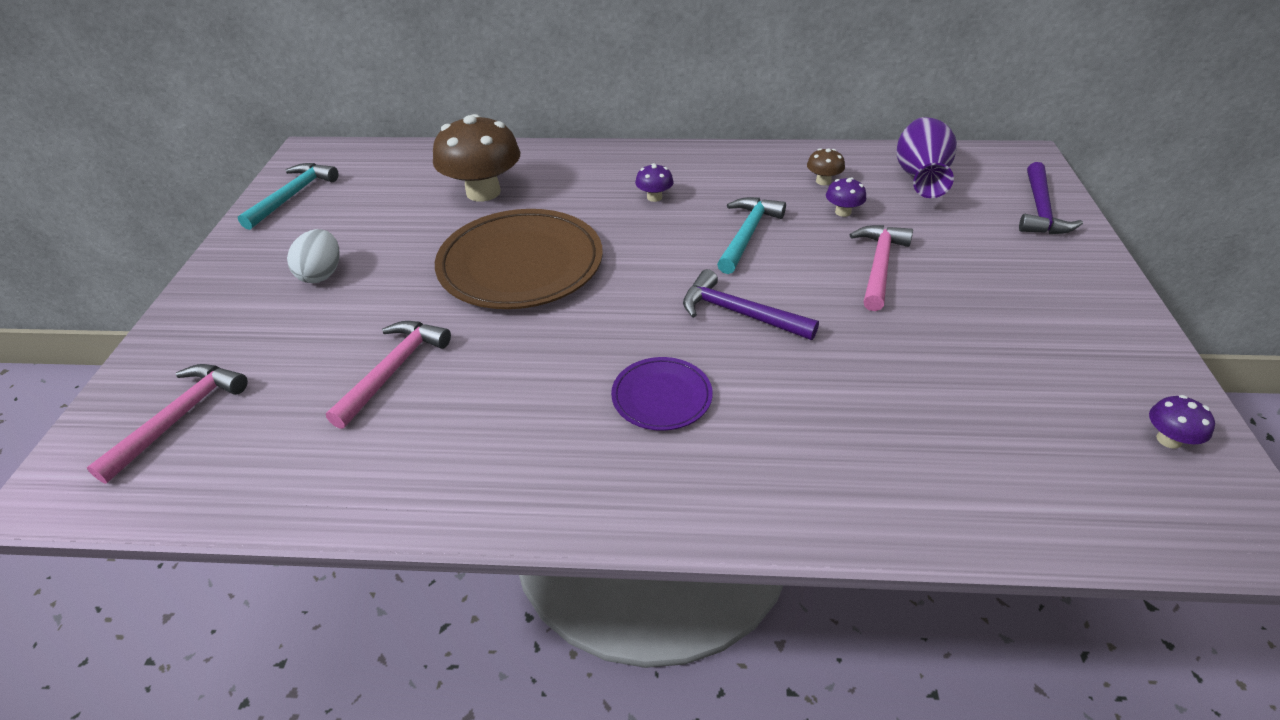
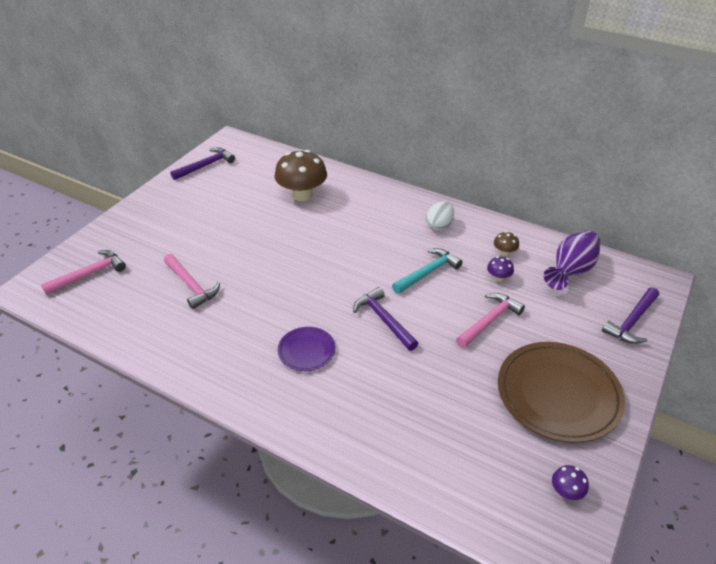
camera: 25 degrees right, 0 degrees up
(292, 196) = (205, 165): turquoise hammer -> purple hammer
(321, 274) = (192, 218): white egg -> white egg (439, 226)
(393, 370) = (191, 285): pink hammer -> pink hammer turned 90 degrees clockwise
(520, 265) = (290, 247): brown plate -> brown plate (558, 394)
(654, 197) = (393, 229): purple mushroom -> none

